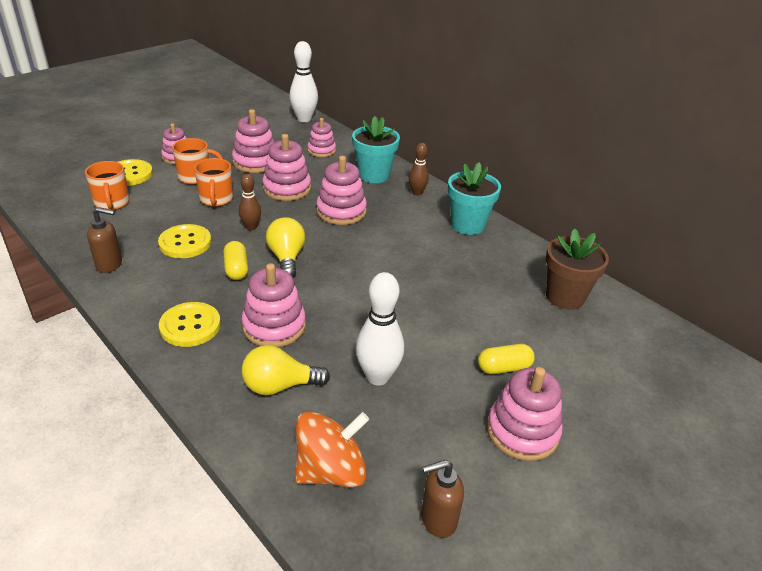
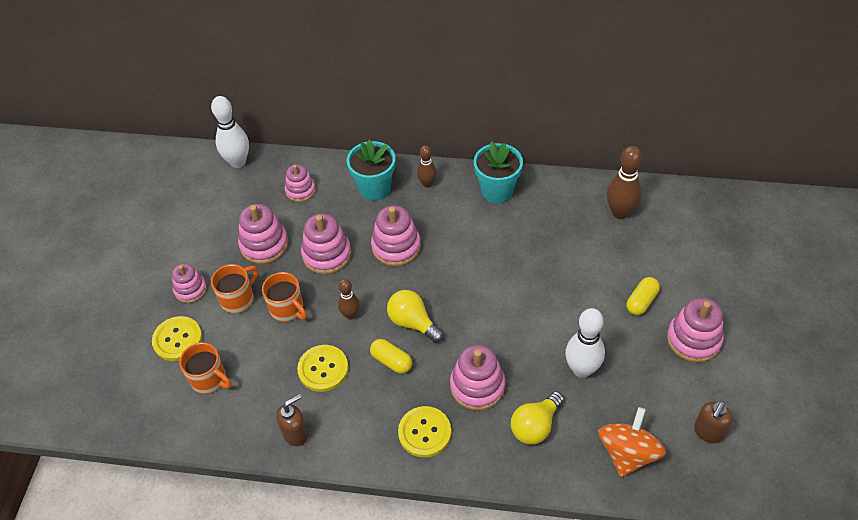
camera: 35 degrees left, 15 degrees up
(565, 297) = (620, 212): brown flower pot -> brown bowling pin

